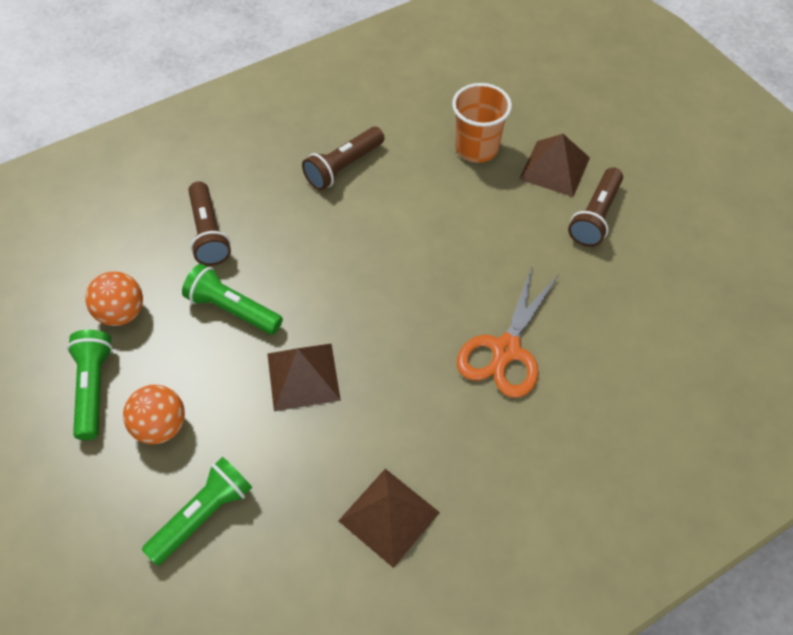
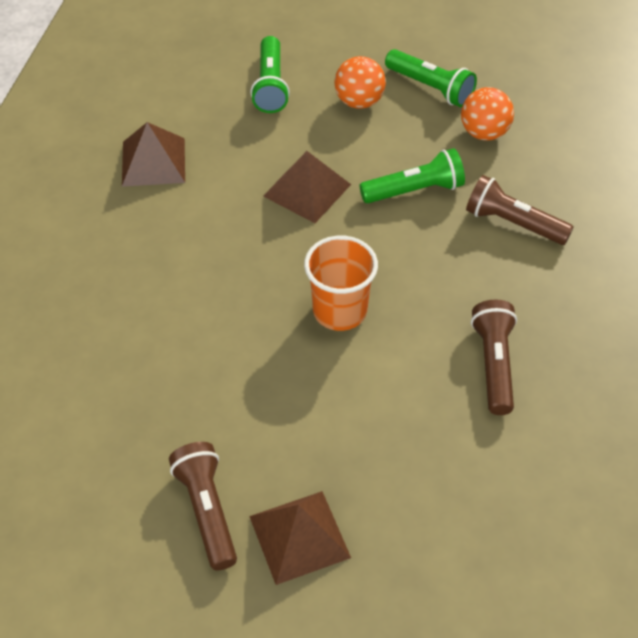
camera: 135 degrees right, 5 degrees down
(476, 148) = (401, 492): orange cup -> orange cup (339, 311)
(506, 350) = (175, 318): orange scissors -> none

